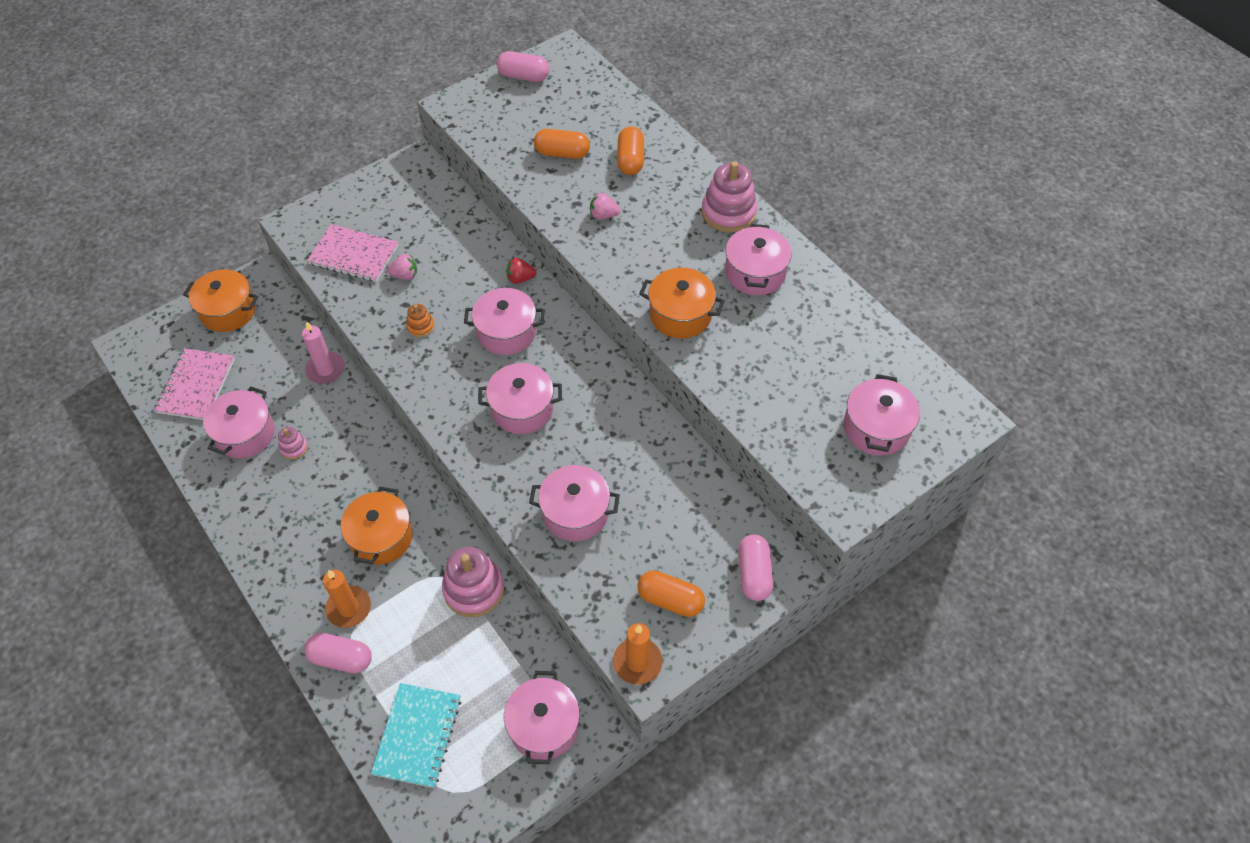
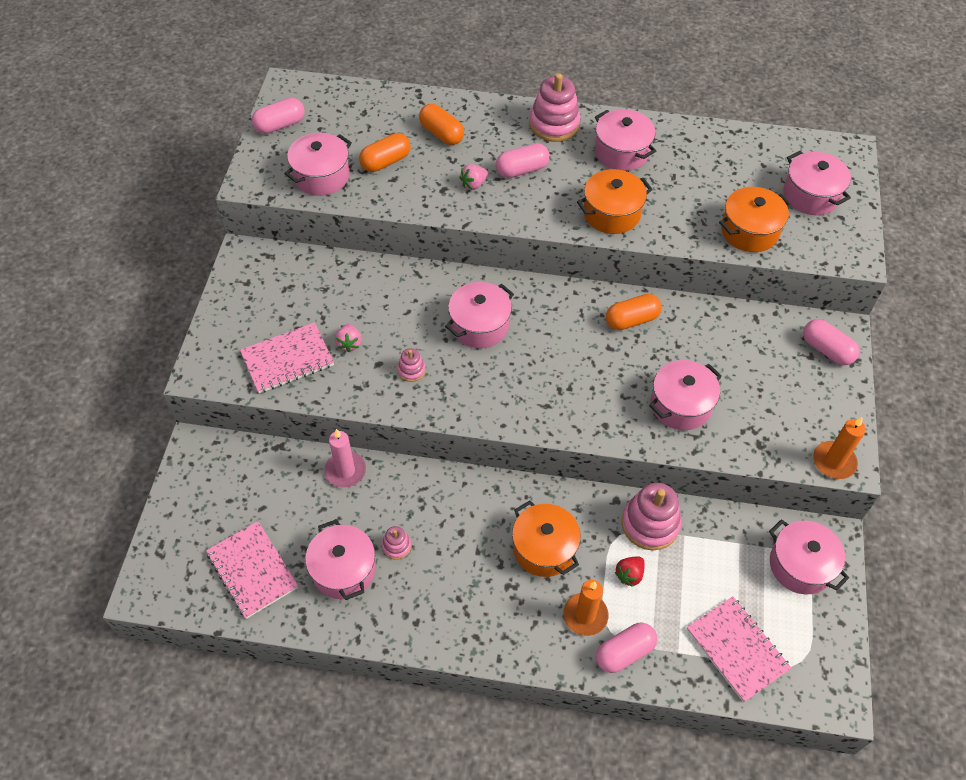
camera: 45 degrees left, 0 degrees up
(228, 311) = (202, 494): orange pot -> orange pot (749, 231)
(405, 275) = (349, 343): pink strawberry -> pink strawberry turned 135 degrees clockwise
(417, 735) = (737, 649): turquoise notebook -> pink notebook
(420, 326) = (411, 370): orange stacking toy -> pink stacking toy
(520, 278) = (440, 281): red strawberry -> red strawberry (629, 575)
(522, 409) = (559, 368): pink pot -> pink pot (321, 176)
(655, 230) = (522, 170): none -> pink capsule
(670, 600) = (803, 407): orange capsule -> orange capsule (631, 320)

